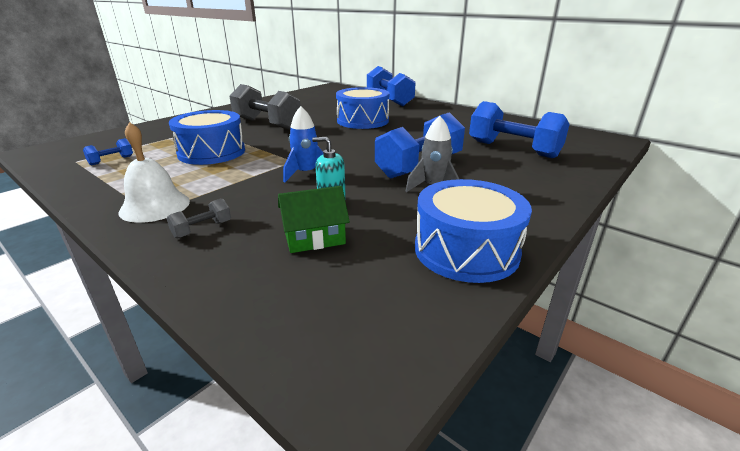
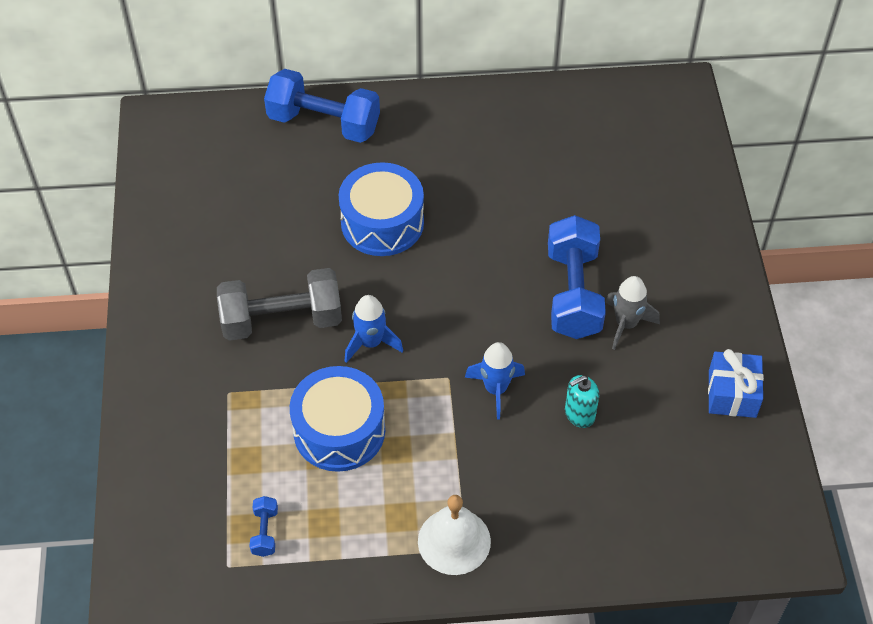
camera: 45 degrees left, 25 degrees up
(202, 229) = (540, 527): grey dumbbell -> none
(285, 140) = (371, 343): none -> blue rocket
(314, 238) = (628, 465): green house -> none
(466, 250) = (732, 394): blue drum -> blue gift
(513, 149) = (615, 186): blue dumbbell -> none

